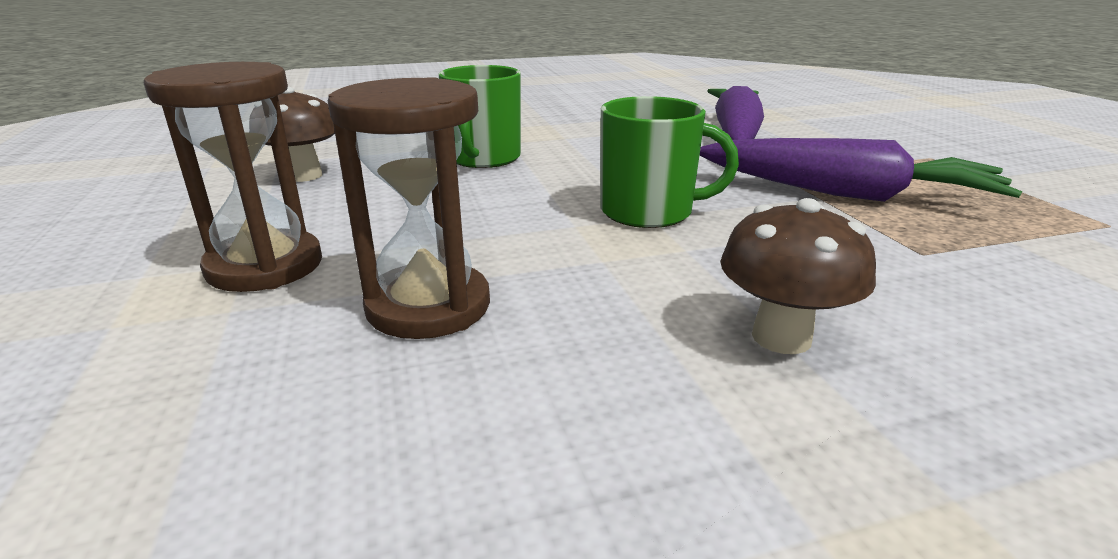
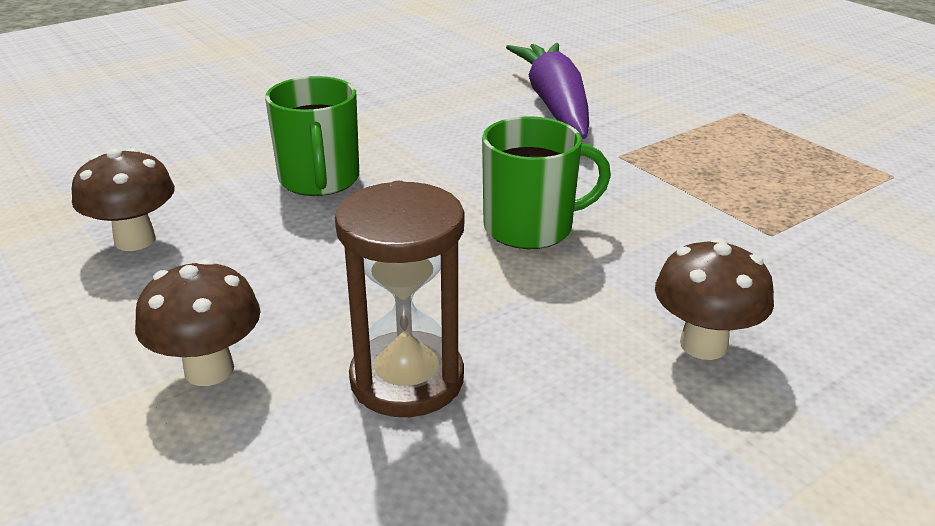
camera: 20 degrees left, 5 degrees up
(265, 266) = (209, 370): brown hourglass -> brown mushroom
(846, 194) = (688, 173): purple carrot -> none

